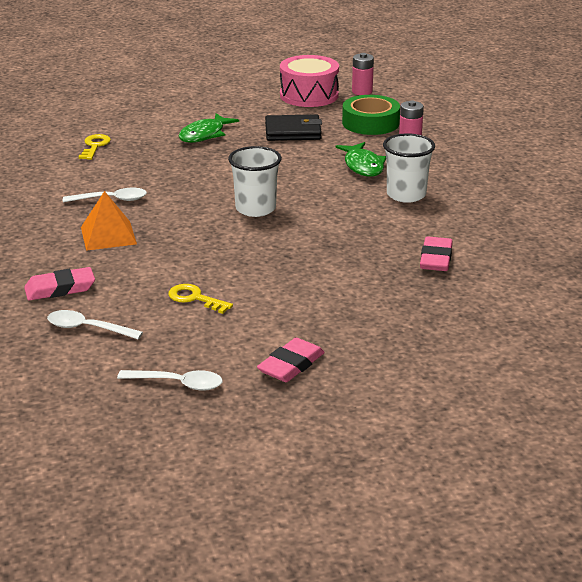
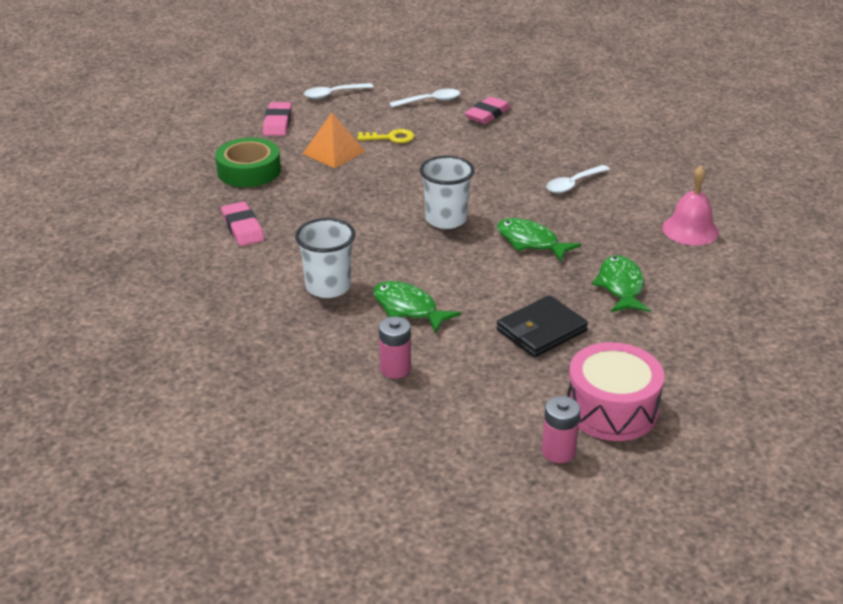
camera: 145 degrees right, 5 degrees up
(95, 146) = (690, 230): yellow key -> pink bell
(108, 235) = (521, 156): orange pyramid -> orange pyramid (333, 152)
(217, 174) = (530, 242): none -> green fish
(370, 123) = (475, 385): green tape -> green tape (249, 171)

